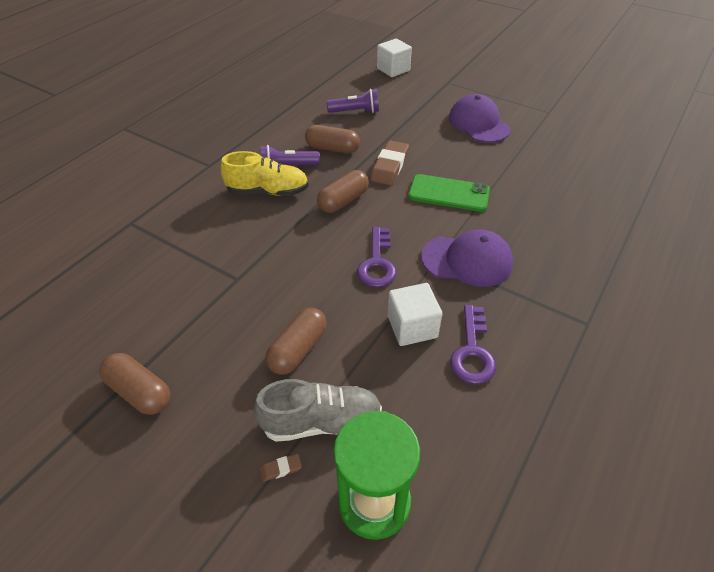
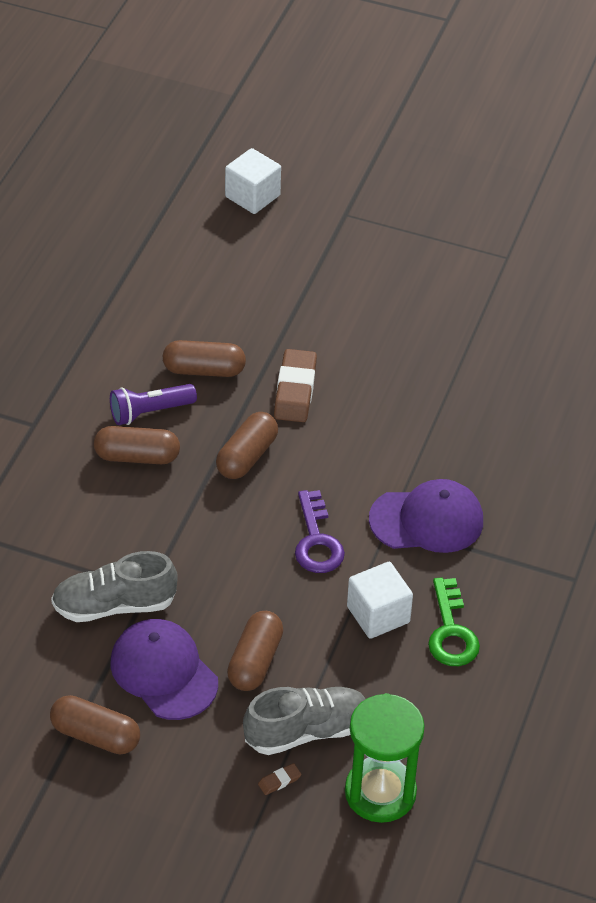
camera: 15 degrees left, 0 degrees up
(206, 287) = (114, 605): none -> grey shoe
(268, 191) = (137, 456): yellow shoe -> brown capsule
(355, 112) = (217, 294): purple flashlight -> none
(449, 193) = (386, 424): green phone -> none
(472, 351) = (451, 632): purple key -> green key
(478, 123) = (407, 294): purple cap -> purple cap (164, 672)

